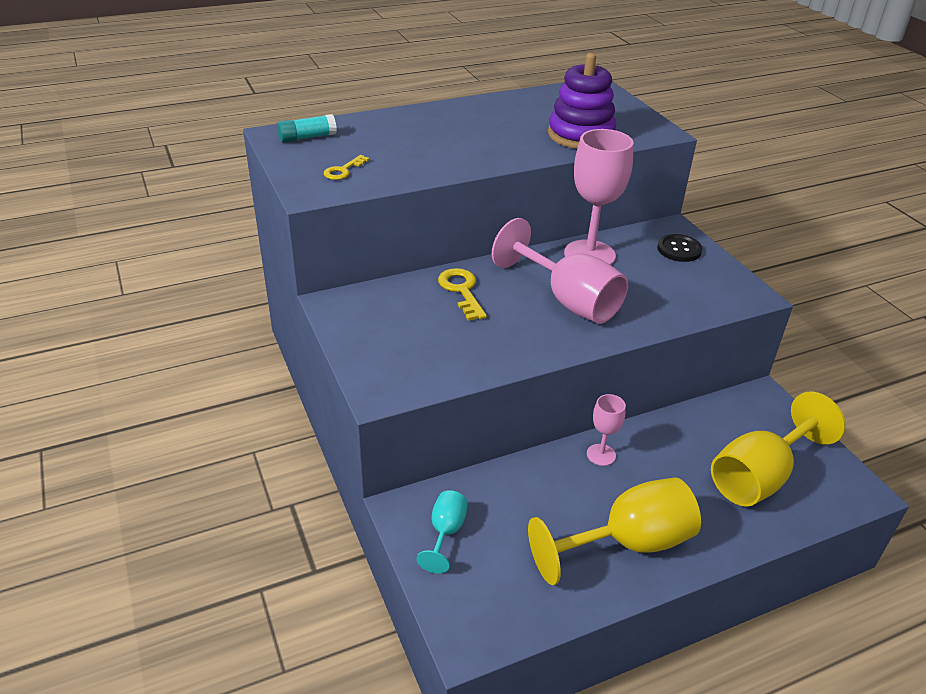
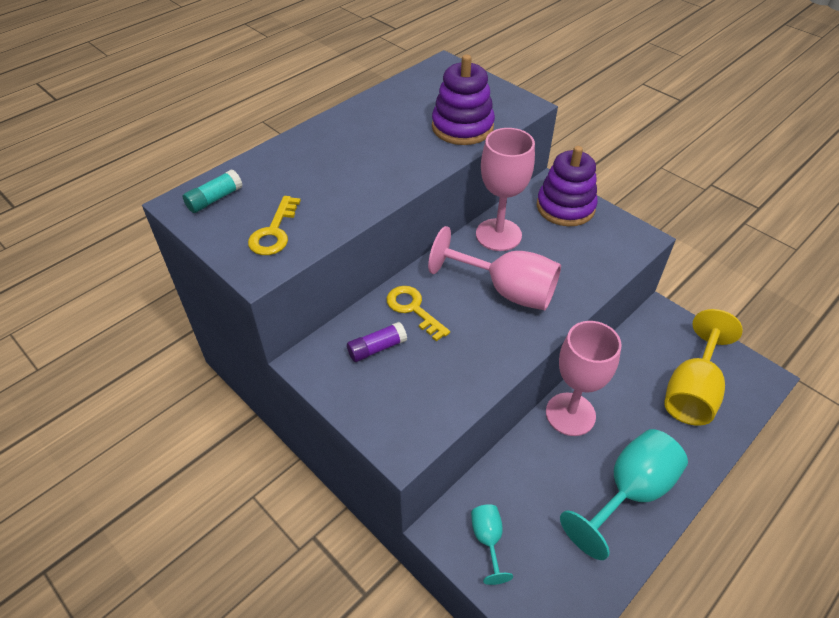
camera: 20 degrees left, 10 degrees up
(343, 170) = (274, 232): yellow key -> yellow key, size x1.53
(406, 311) = (377, 348): none -> purple glue stick
(601, 455) = (570, 414): pink goblet -> pink goblet, size x1.98
(628, 543) = (629, 492): yellow goblet -> turquoise goblet
(679, 249) = (565, 207): black button -> purple stacking toy

